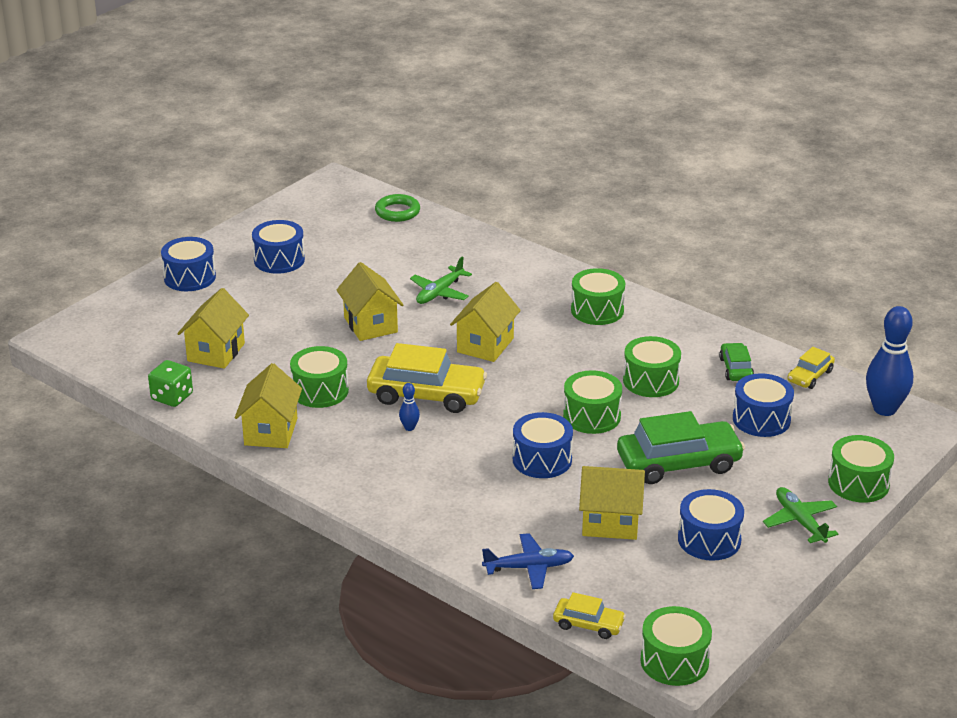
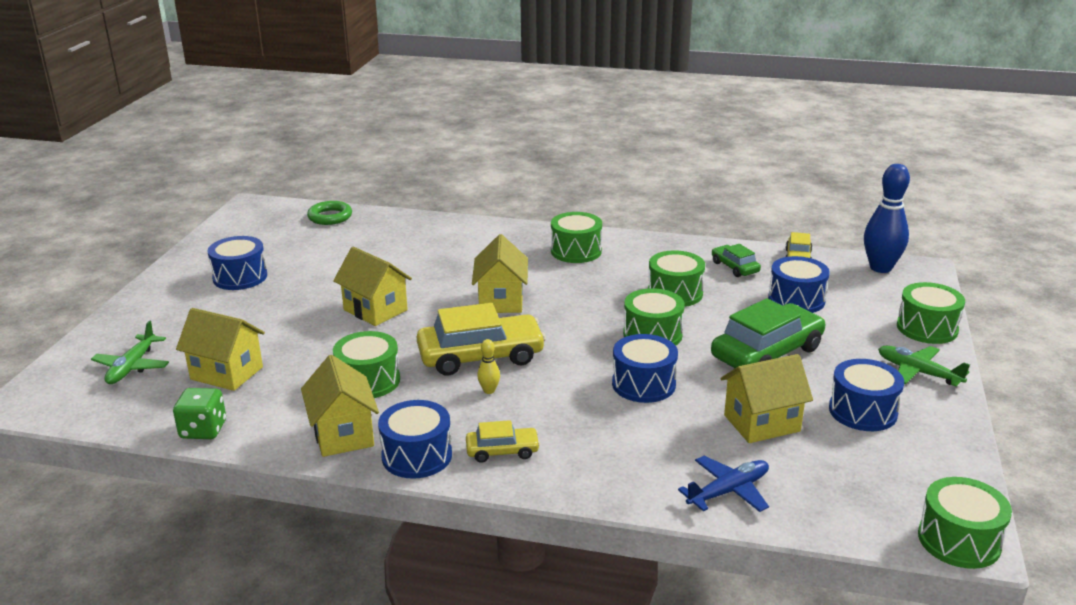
camera: 25 degrees left, 5 degrees down
(190, 277) = (152, 312): blue drum -> blue drum (417, 456)
(216, 352) = (226, 373): yellow house -> yellow house turned 60 degrees counterclockwise
(409, 428) = (489, 390): blue bowling pin -> yellow bowling pin
(440, 292) = (421, 269): green plane -> green plane (132, 366)
(588, 624) = (842, 531): yellow car -> yellow car (502, 451)

